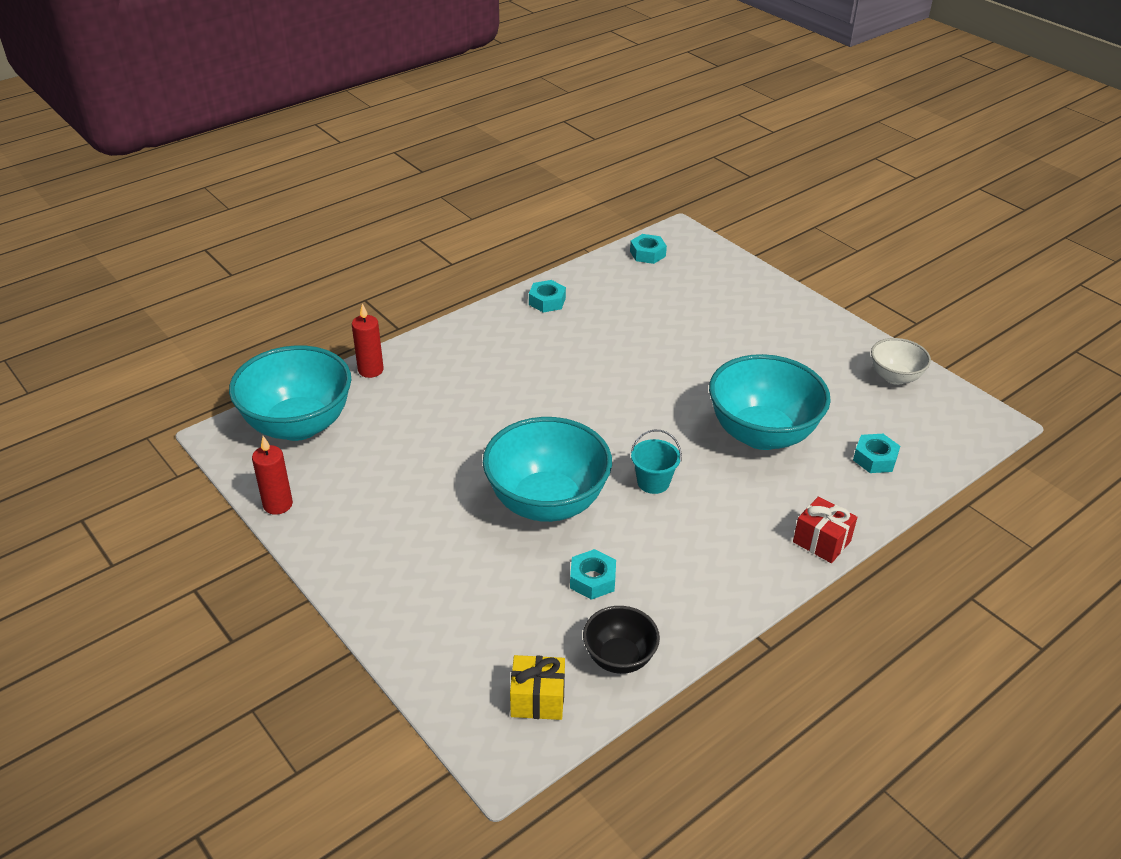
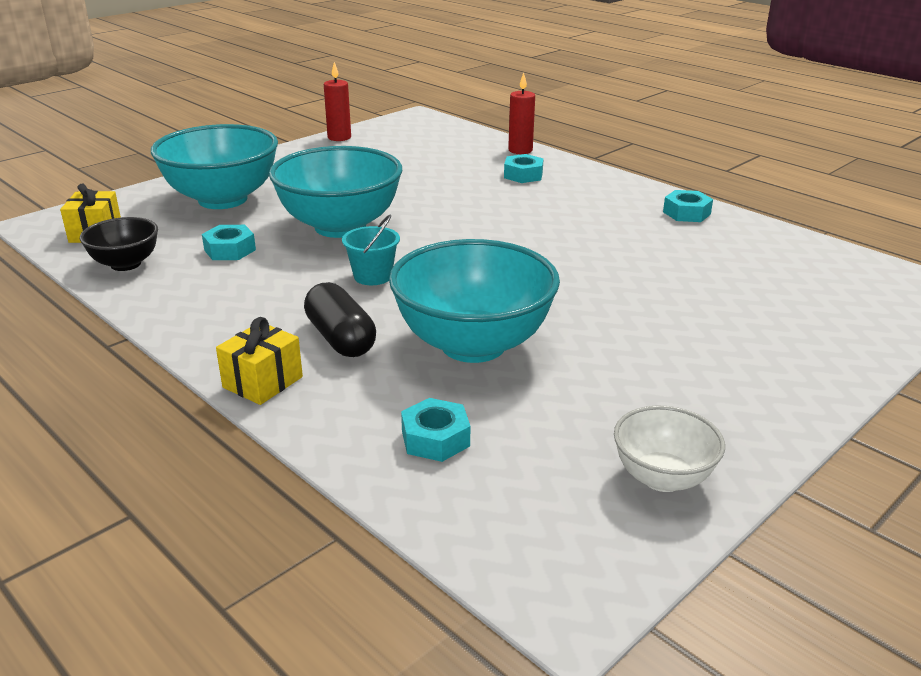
camera: 85 degrees right, 10 degrees down
(298, 425) = (436, 135): turquoise bowl -> turquoise bowl (223, 199)
(647, 254) = (851, 267): turquoise nut -> turquoise nut (523, 175)
(757, 501) = (341, 338): none -> black capsule
(821, 541) = (262, 382): red gift -> yellow gift

